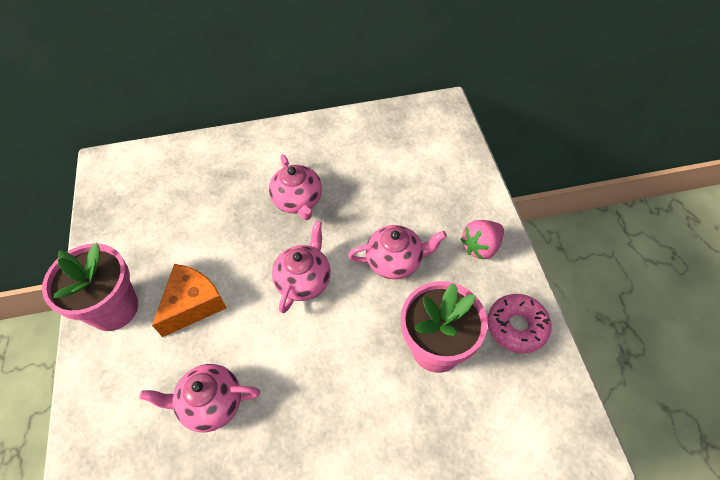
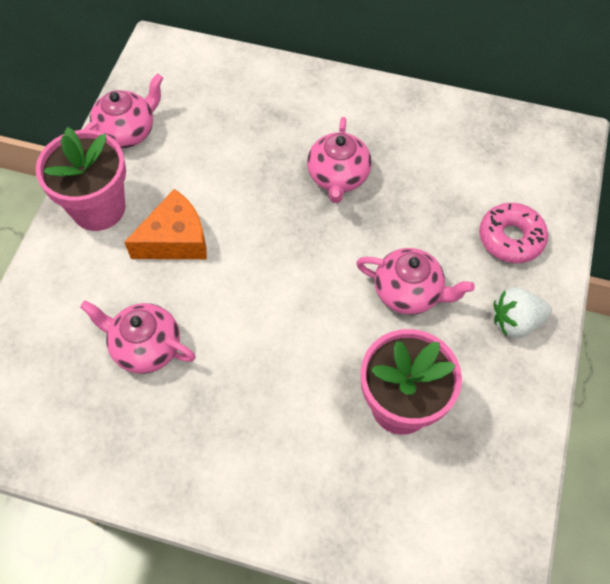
camera: 25 degrees right, 5 degrees up
(304, 280) = (299, 267): pink teapot -> pink teapot (127, 132)
(481, 247) = (515, 322): pink strawberry -> white strawberry
(516, 326) = (503, 427): pink donut -> pink donut (511, 238)

